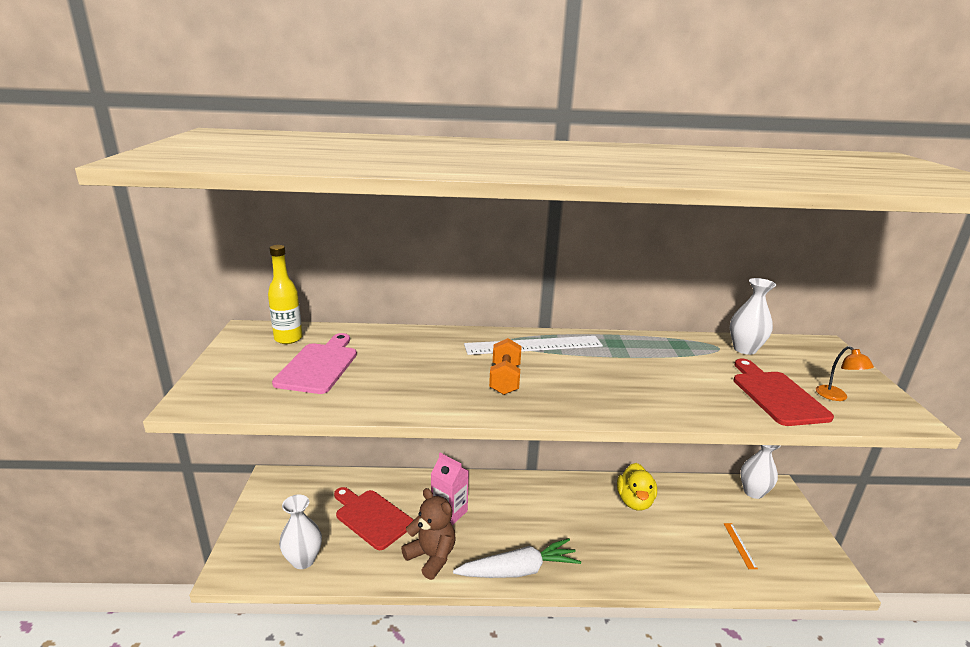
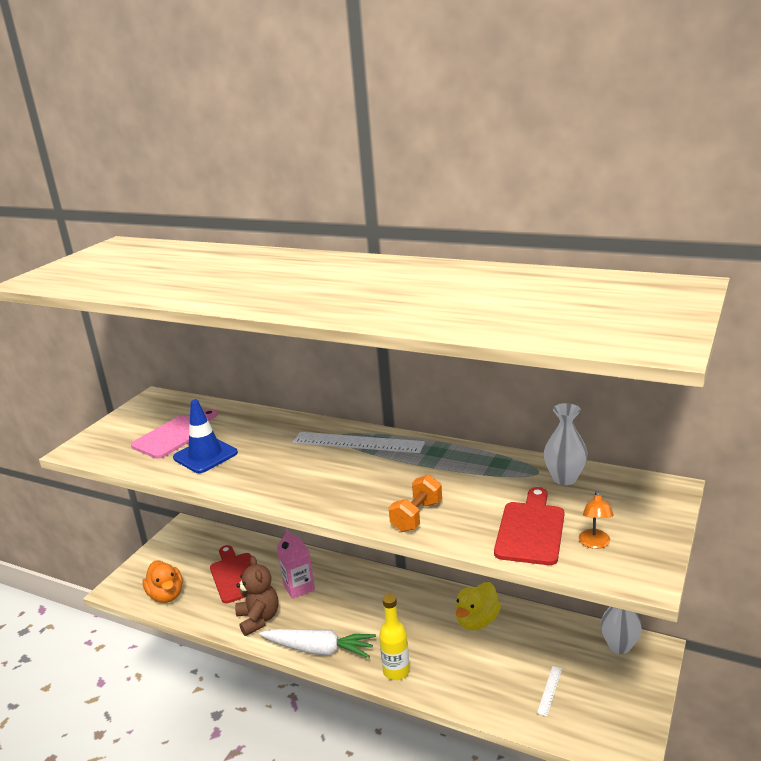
camera: 30 degrees right, 0 degrees up
(288, 338) = (174, 408): yellow bottle -> yellow bottle (396, 671)
(303, 560) = (166, 595): white vase -> orange duck
(381, 381) = (205, 455): none -> blue traffic cone
(505, 379) = (299, 470): orange dumbbell -> orange dumbbell (416, 516)
(739, 545) = (549, 690): orange ruler -> white ruler

